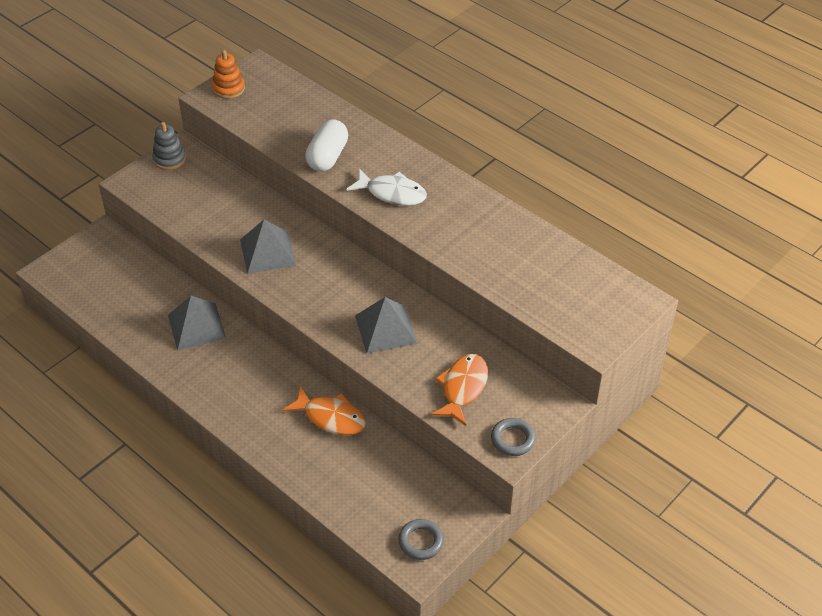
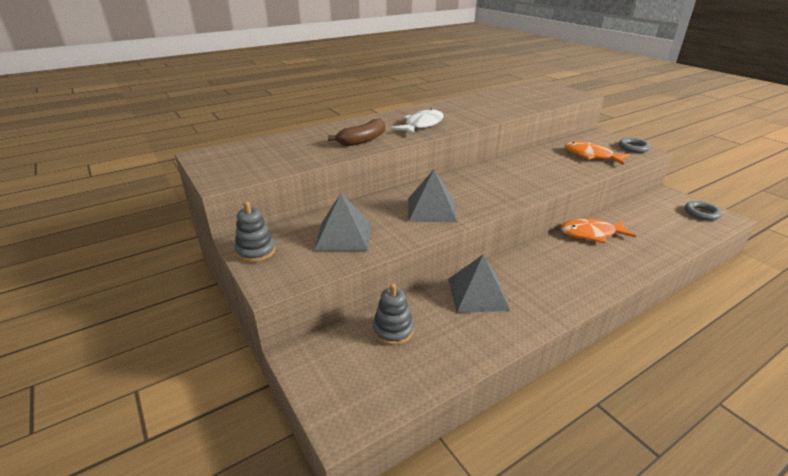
camera: 75 degrees left, 15 degrees down
(138, 278) = (393, 330): none -> grey stacking toy
(228, 88) = (221, 170): orange stacking toy -> none
(327, 157) = (362, 140): white capsule -> brown banana
(331, 417) = (591, 234): orange fish -> orange fish turned 135 degrees counterclockwise
(385, 329) = (533, 172): grey pyramid -> grey pyramid (343, 236)

